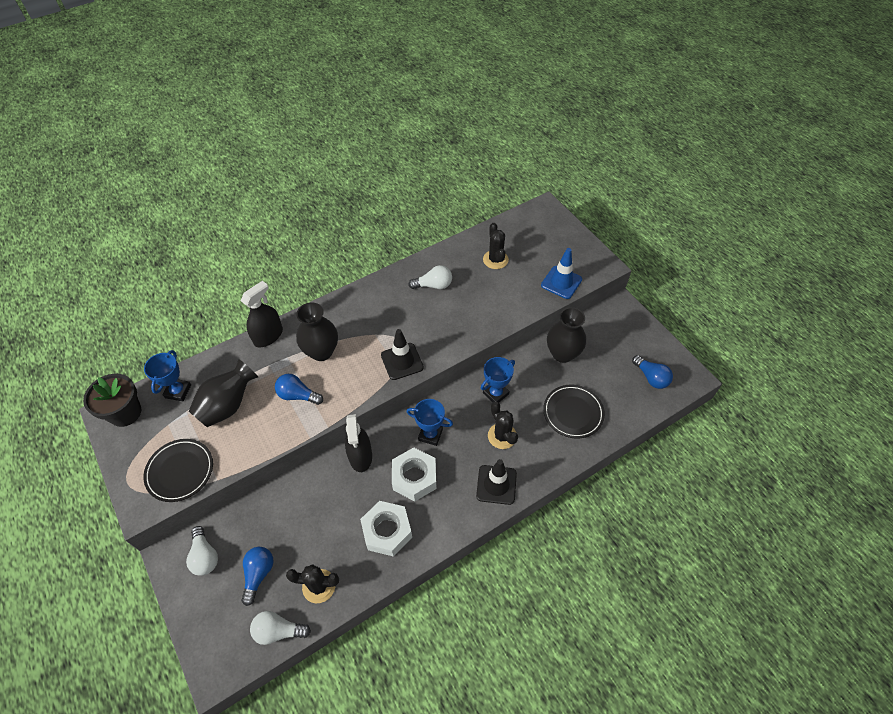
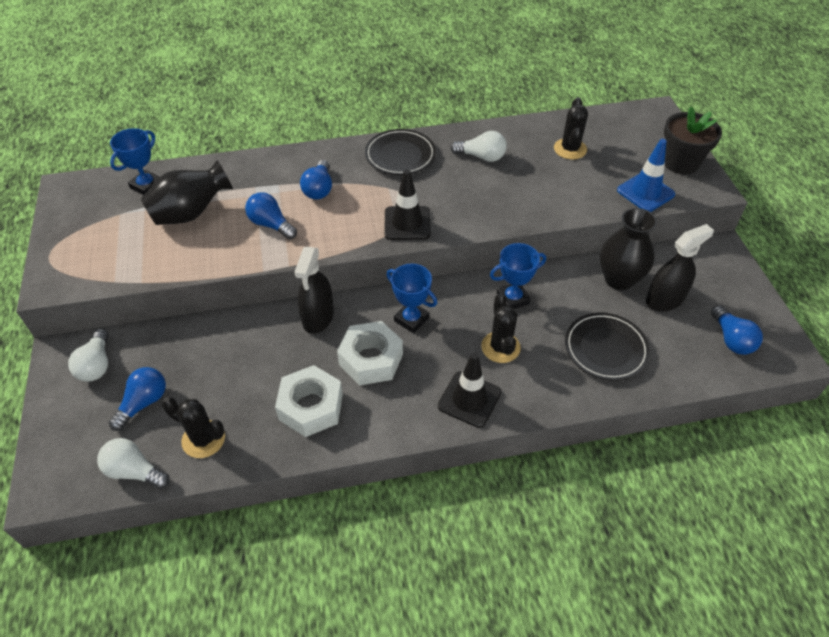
camera: 20 degrees right, 5 degrees down
(125, 413) = (83, 191): black flower pot -> black flower pot (680, 163)
(180, 471) = (107, 262): black plate -> black plate (400, 155)
(268, 336) = (268, 159): black spray bottle -> black spray bottle (664, 300)
(321, 352) = (319, 189): black vase -> blue light bulb

